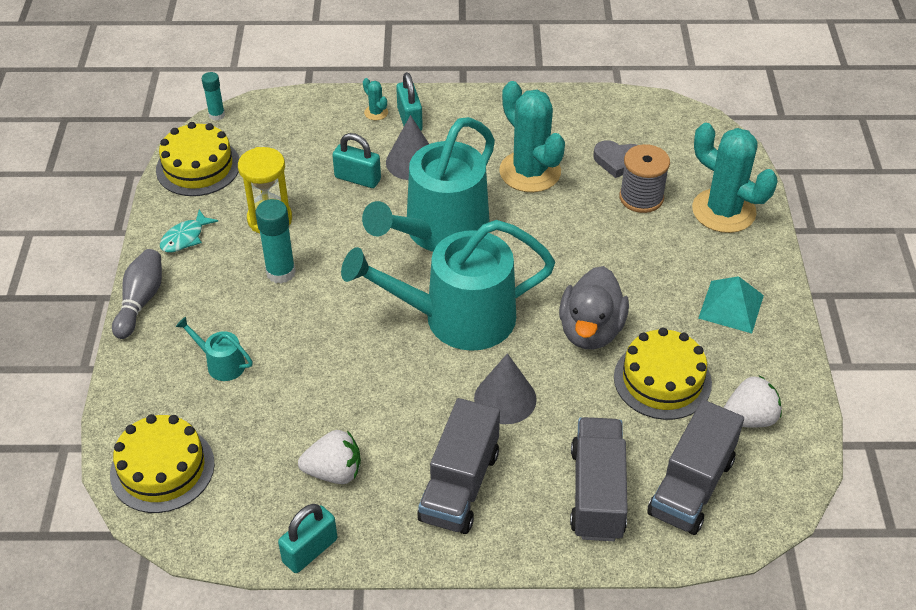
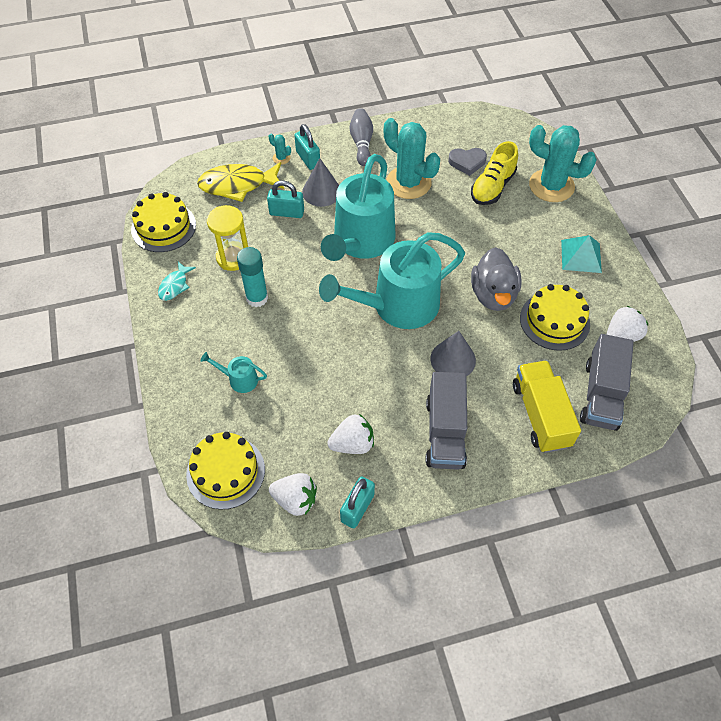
camera: 15 degrees left, 10 degrees up
(140, 301) = (159, 343): grey bowling pin -> grey bowling pin (361, 143)
(217, 115) = (162, 183): turquoise glue stick -> none
(235, 522) = (295, 500): none -> white strawberry
(308, 134) = (237, 185): none -> yellow fish
(597, 493) = (540, 415): grey truck -> yellow truck
(641, 197) = (492, 187): grey spool -> yellow shoe

